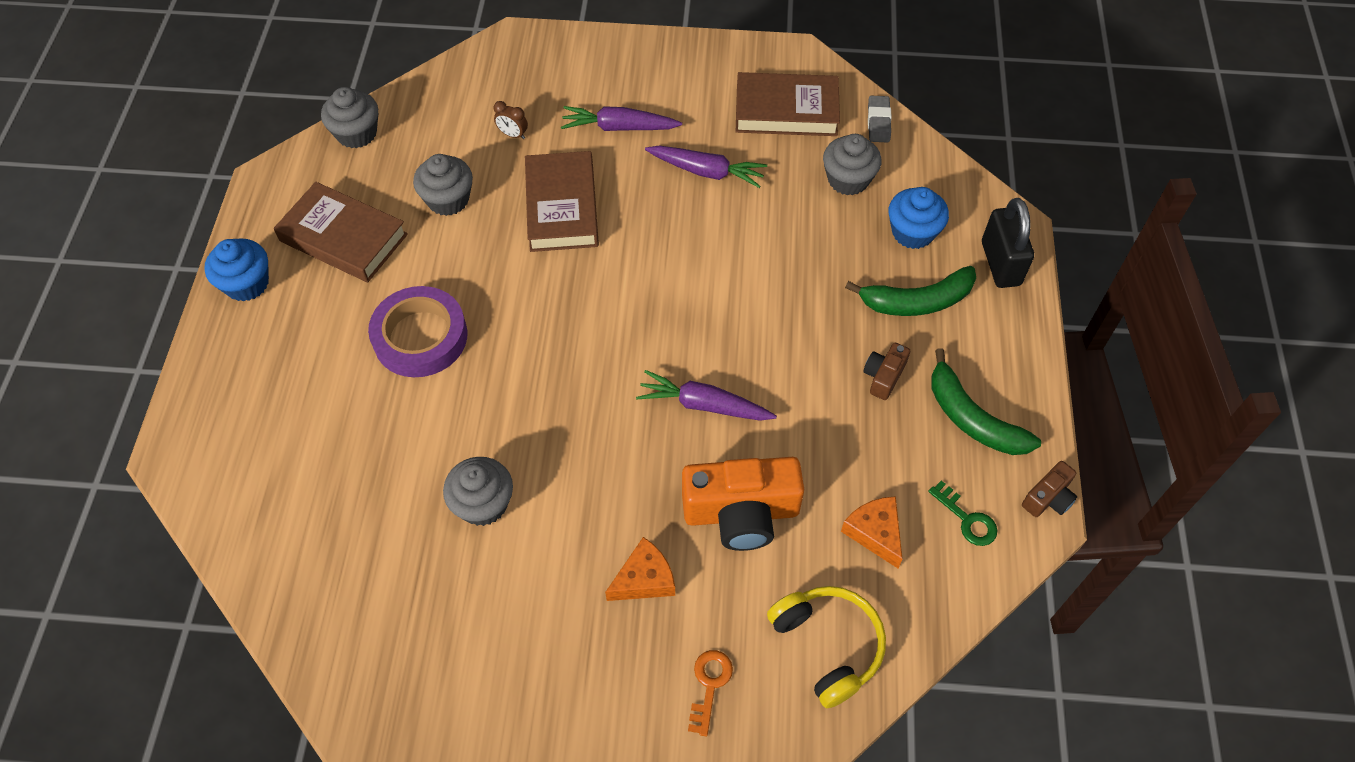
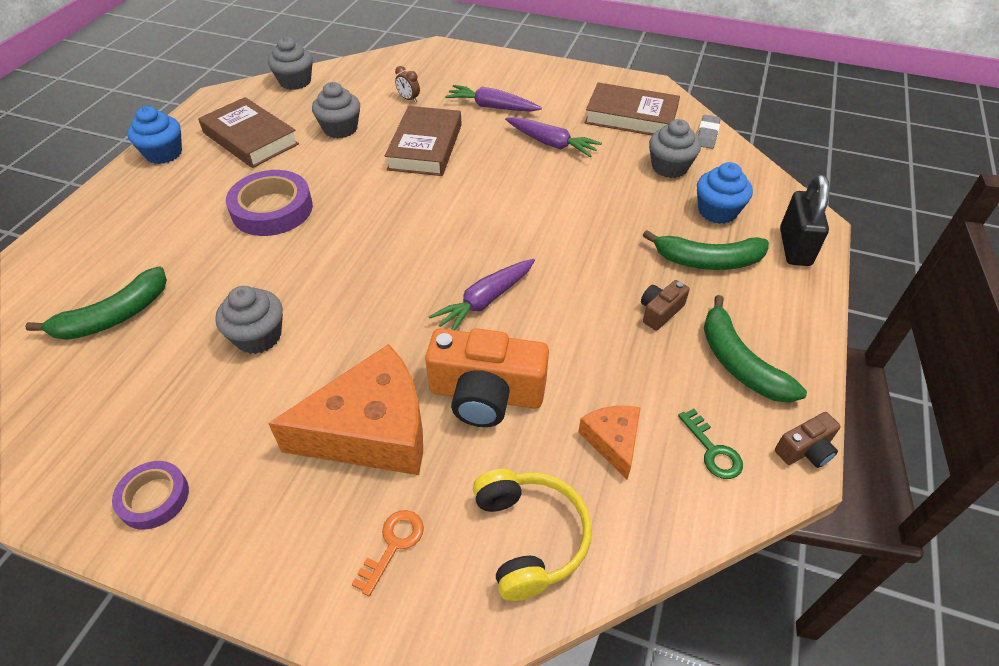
camera: 15 degrees right, 10 degrees down
(313, 517) = (114, 316): none -> green banana
(465, 701) = (154, 498): none -> purple tape
(644, 579) = (371, 430): orange cheese -> orange cheese, size x2.03
(703, 405) = (485, 301): purple carrot -> purple carrot turned 75 degrees counterclockwise

